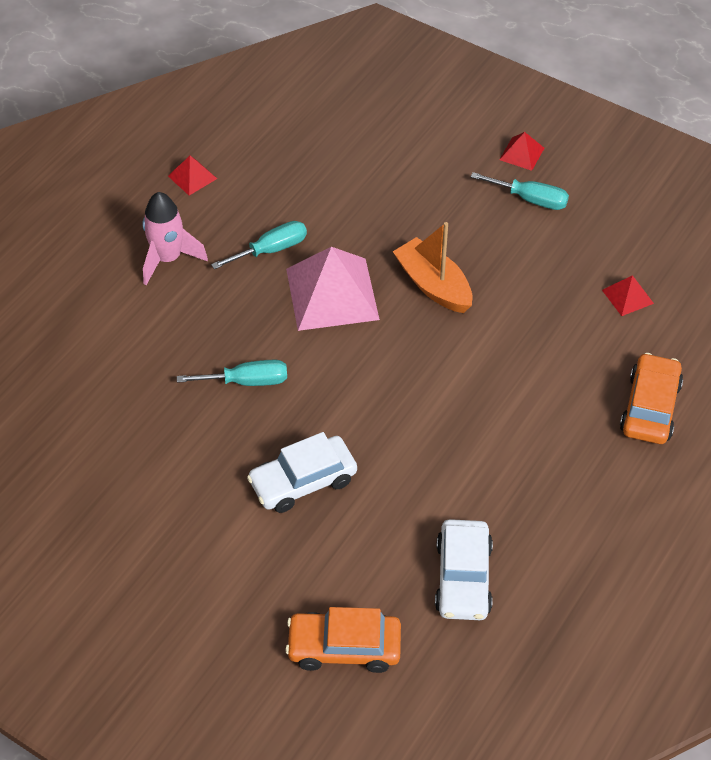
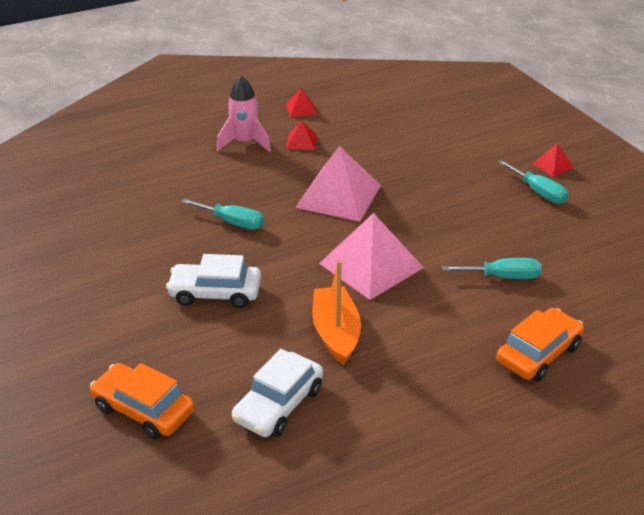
camera: 30 degrees right, 15 degrees down
(271, 250) = (318, 160): turquoise screwdriver -> turquoise screwdriver (503, 277)
(431, 373) = (371, 265): none -> pink pyramid
(433, 285) = (418, 216): orange boat -> orange boat (336, 333)
(627, 296) = (575, 274): red pyramid -> red pyramid (301, 142)

